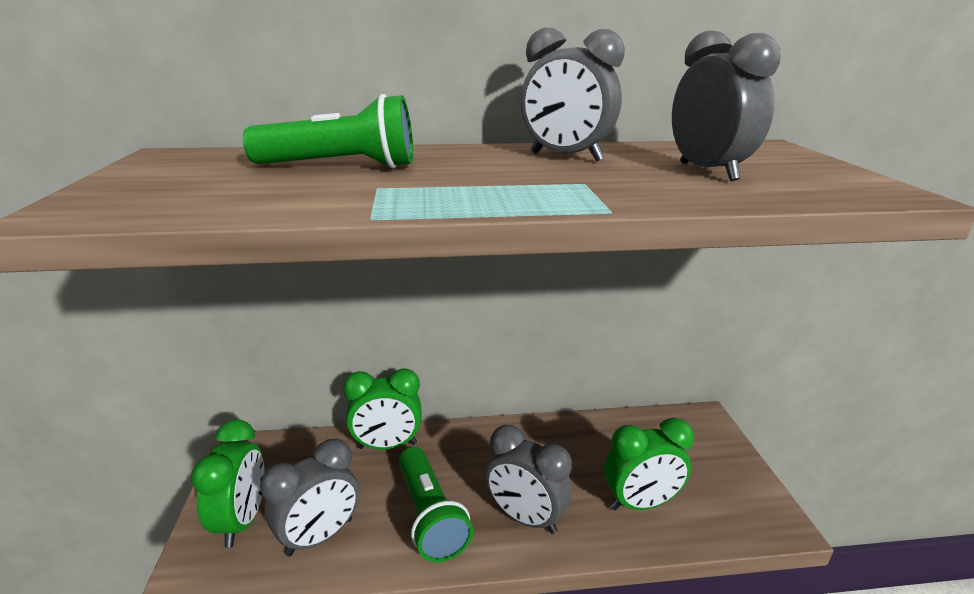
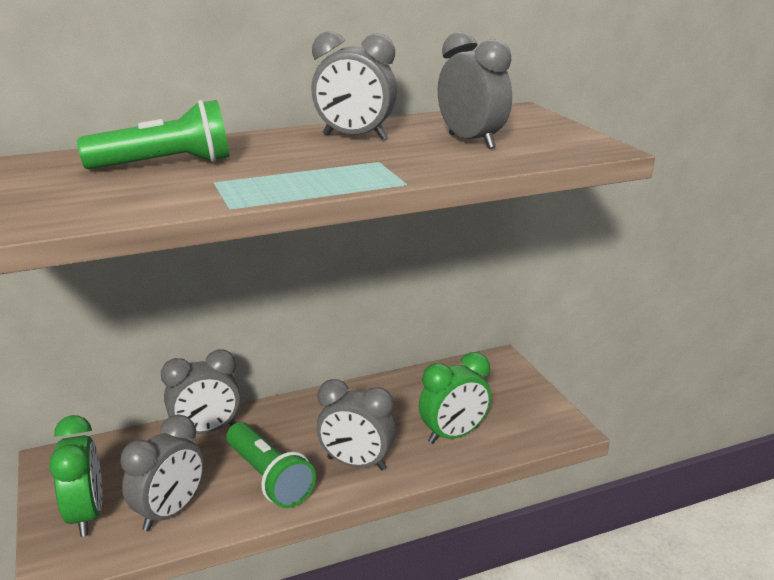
camera: 15 degrees left, 0 degrees up
(387, 445) = (206, 431): green clock -> grey clock

